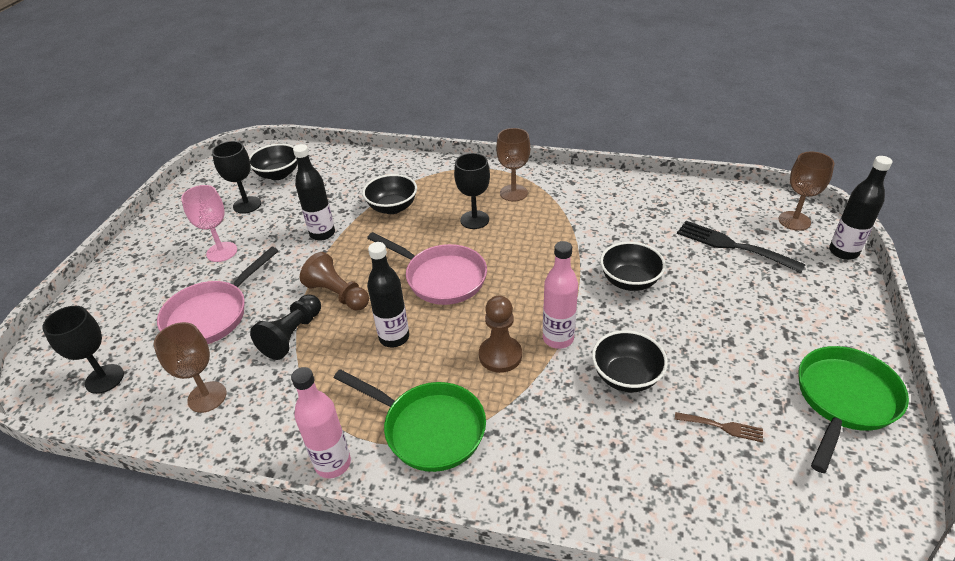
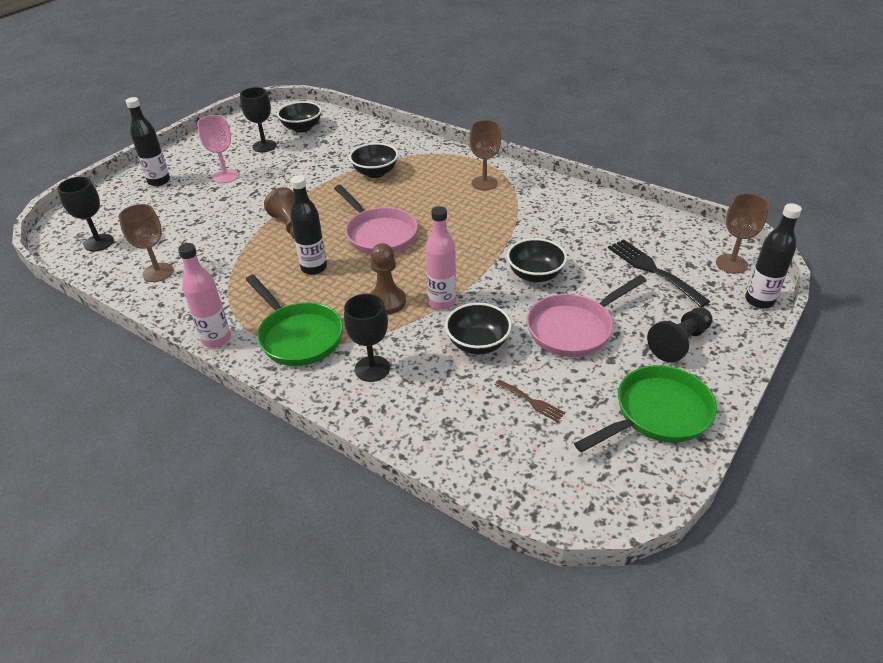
camera: 20 degrees right, 0 degrees up
(211, 315) = (193, 219): pink pan -> pink pan (573, 328)
(292, 335) = (241, 247): black pawn -> black pawn (679, 343)
(322, 233) = (308, 180): black bottle -> black bottle (159, 181)
(474, 220) = (436, 197): black goblet -> black goblet (372, 369)

